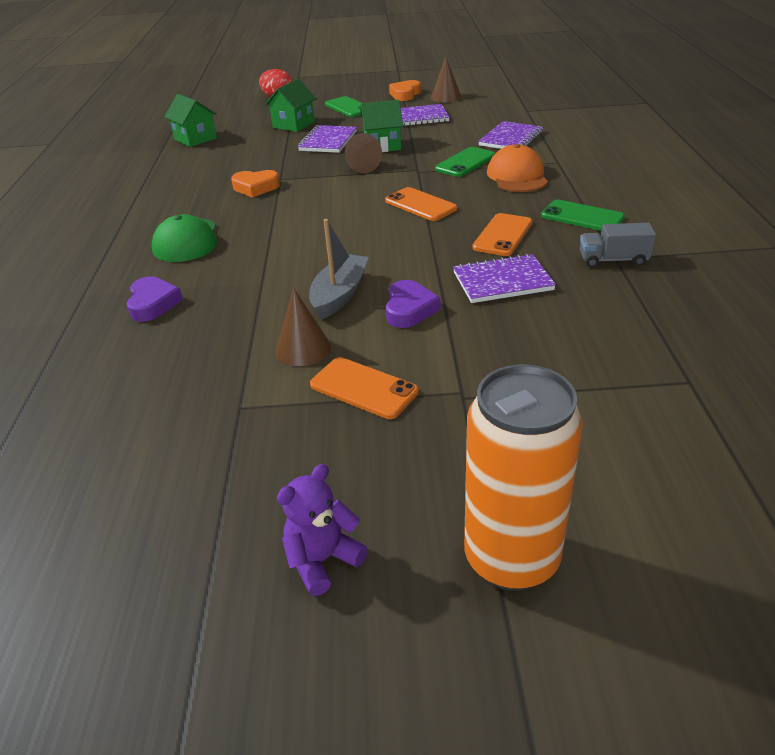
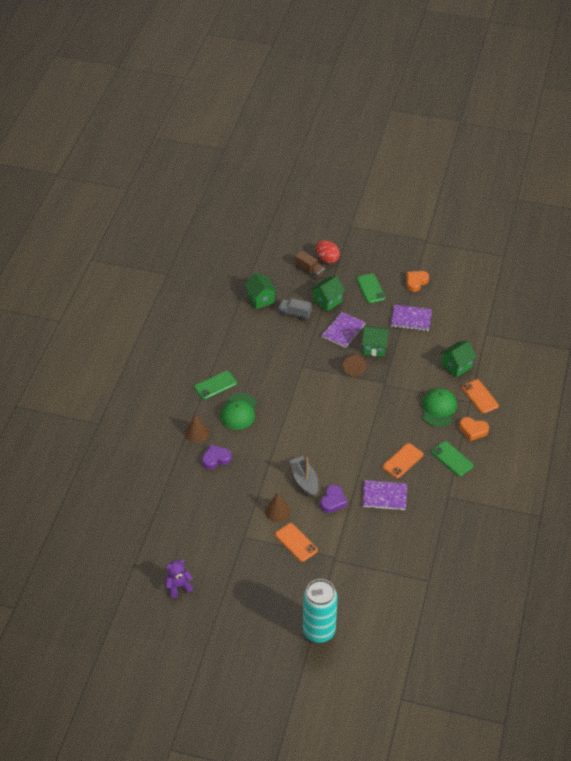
camera: 15 degrees right, 10 degrees up
(153, 304) = (216, 459): purple heart -> purple heart turned 120 degrees counterclockwise
(256, 187) = (286, 371): orange heart -> orange heart (473, 430)
(258, 109) = (309, 270): none -> brown truck
(322, 560) = (257, 613): purple teddy bear -> purple teddy bear (178, 586)
(339, 295) = (304, 481): grey boat -> grey boat turned 60 degrees counterclockwise
(420, 205) = (372, 419): orange phone -> orange phone (479, 396)
(445, 97) = (441, 296): brown cone -> brown cone (196, 433)
(465, 162) = (416, 384): green phone -> green phone (215, 385)
(511, 139) = (456, 366): purple notebook -> green house
(511, 559) = (319, 631): orange can -> turquoise can
(517, 176) = (438, 409): orange cap -> green cap
(613, 260) = (446, 498): grey truck -> grey truck (295, 314)

